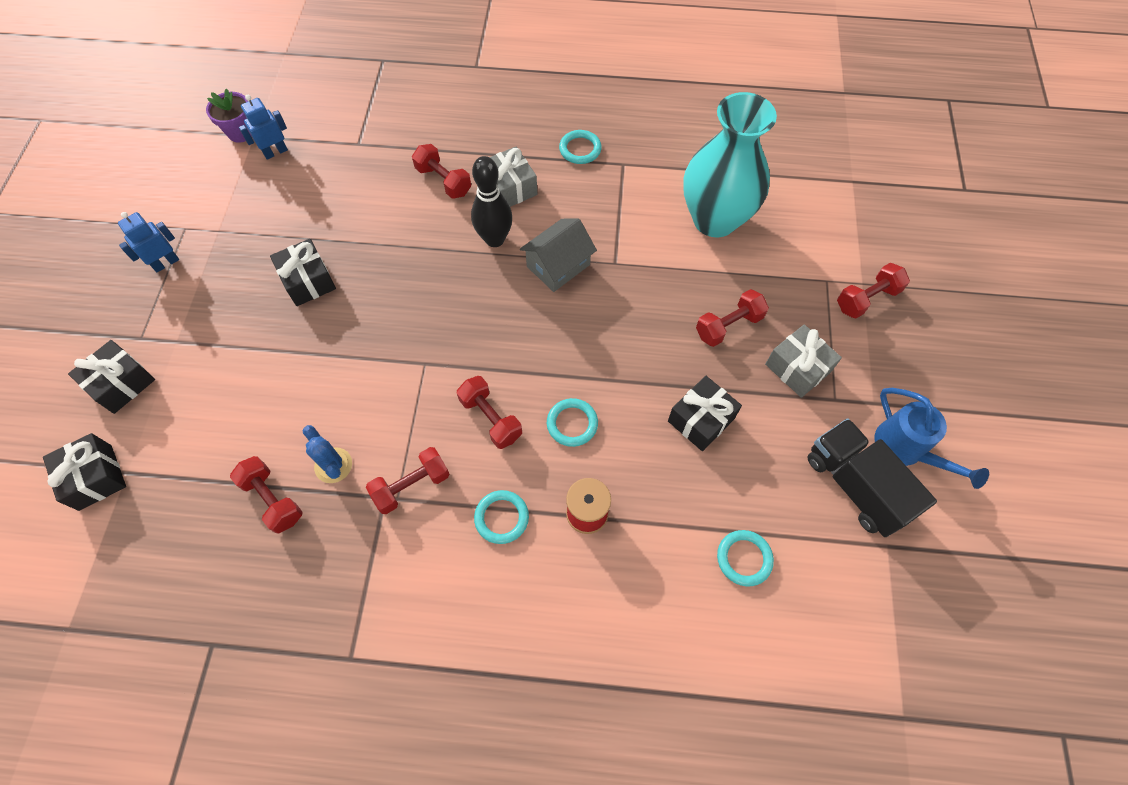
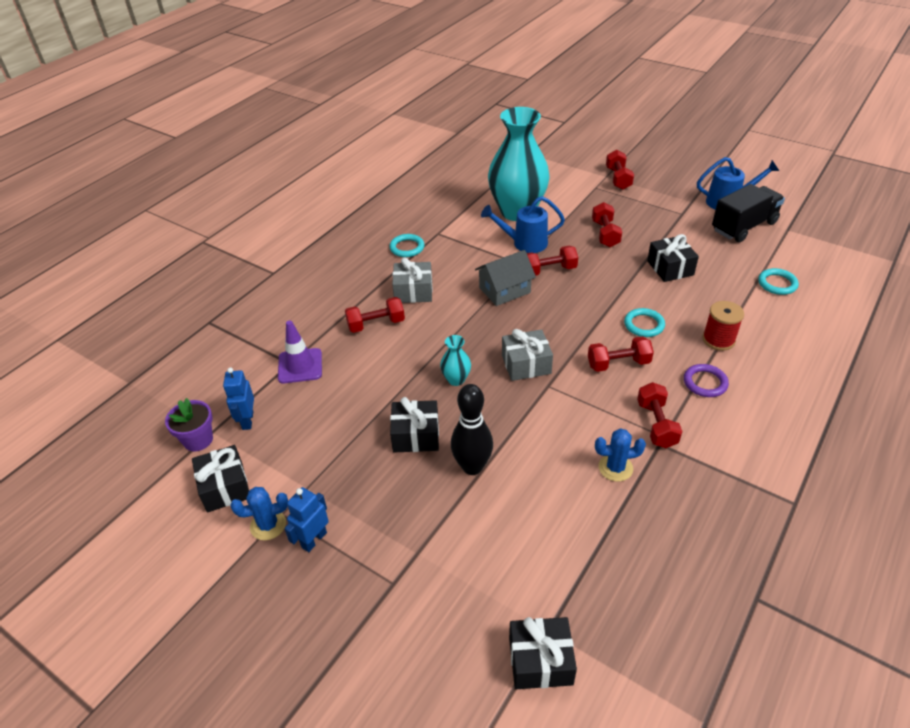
camera: 60 degrees left, 20 degrees down
(122, 383) = (439, 612): black gift -> black gift (225, 487)
(166, 263) = (314, 540): blue robot -> blue robot turned 45 degrees clockwise
(170, 225) = (268, 525): none -> blue cactus
(273, 499) = (630, 518): red dumbbell -> red dumbbell (549, 270)
(358, 153) = (300, 366): none -> purple traffic cone
(396, 280) = (456, 379): none -> turquoise vase
(494, 239) = (456, 314): black bowling pin -> black bowling pin (472, 467)
(501, 518) = (705, 383): turquoise ring -> purple ring
(558, 265) = (504, 290): grey house -> grey house turned 75 degrees clockwise
(656, 251) = (525, 243): none -> blue watering can
(797, 368) = (652, 219): grey gift -> grey gift (526, 364)
(855, 485) = (744, 227): black truck -> black truck turned 150 degrees clockwise

